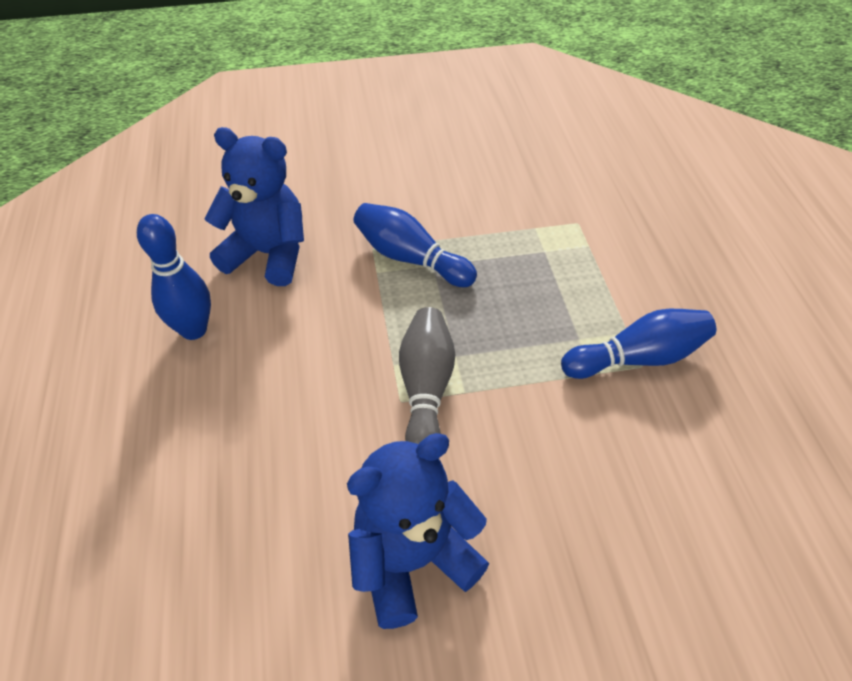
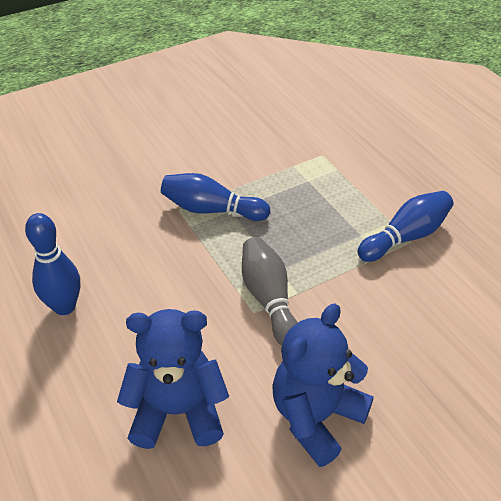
camera: 20 degrees left, 5 degrees down
(268, 254) = (96, 234): blue teddy bear -> blue teddy bear (177, 411)

